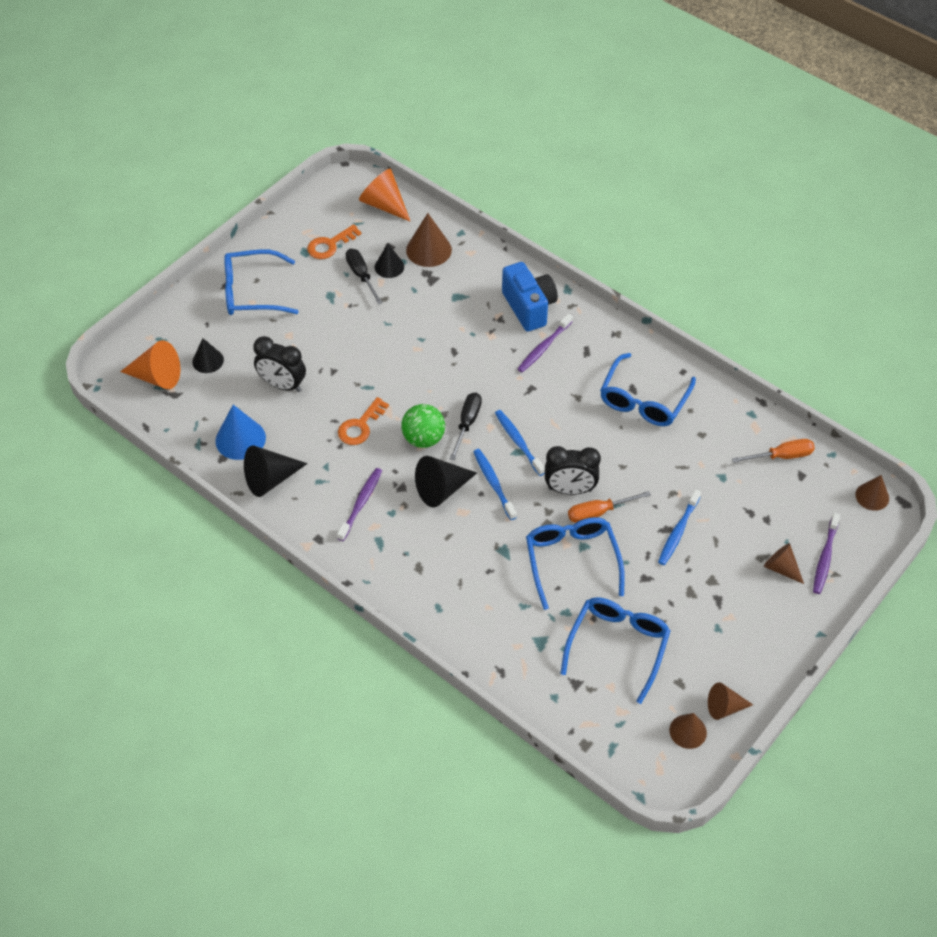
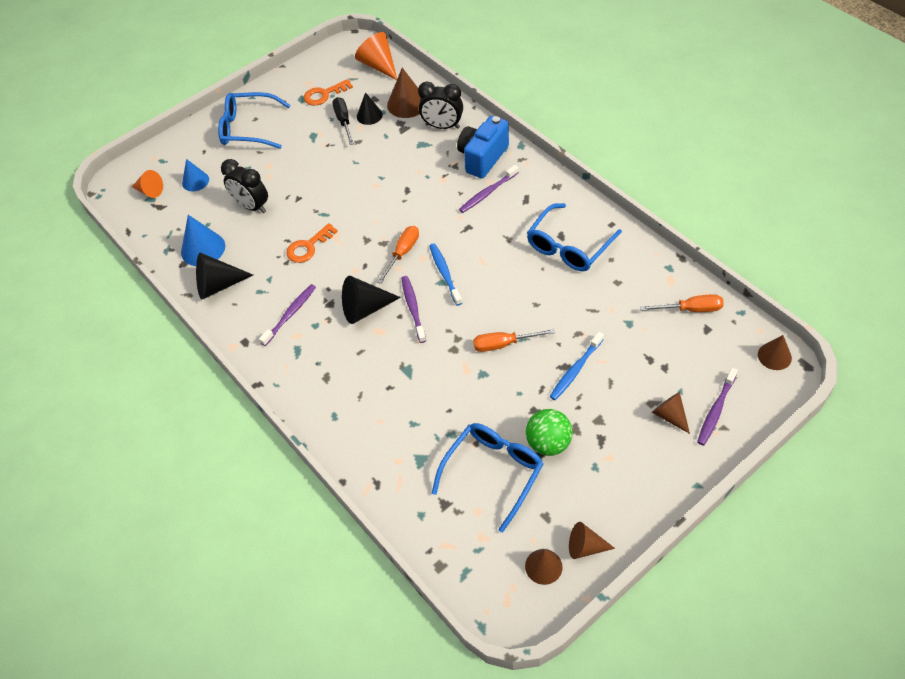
camera: 15 degrees right, 0 degrees up
(157, 377) = (150, 191): orange cone -> orange cone, size x0.65
(208, 360) = (195, 181): black cone -> blue cone
(423, 438) = (360, 263): green ball -> green ball (548, 443)
(467, 423) = (402, 253): black screwdriver -> orange screwdriver
(493, 484) = (413, 308): blue toothbrush -> purple toothbrush
(529, 307) = (483, 158): blue camera -> blue camera turned 135 degrees counterclockwise
(570, 489) = (482, 321): black clock -> black clock (442, 126)
(572, 561) = (468, 386): blue glasses -> none

